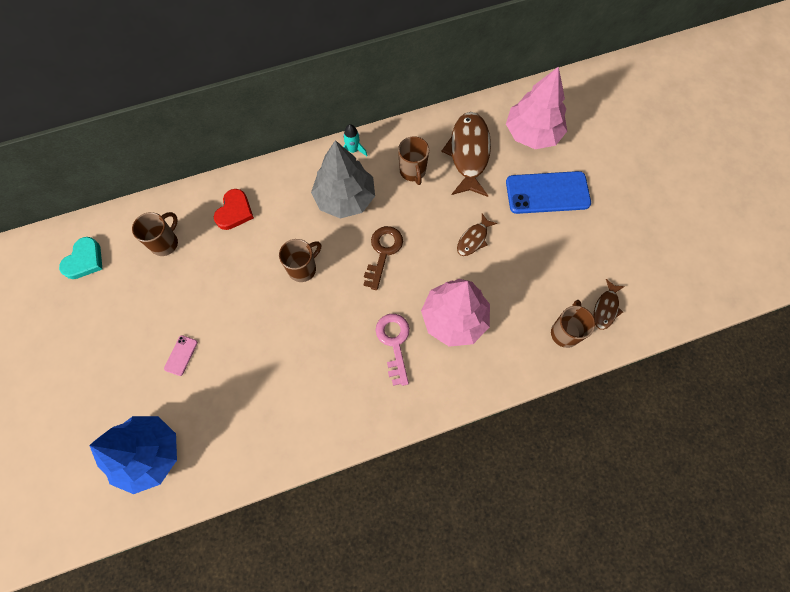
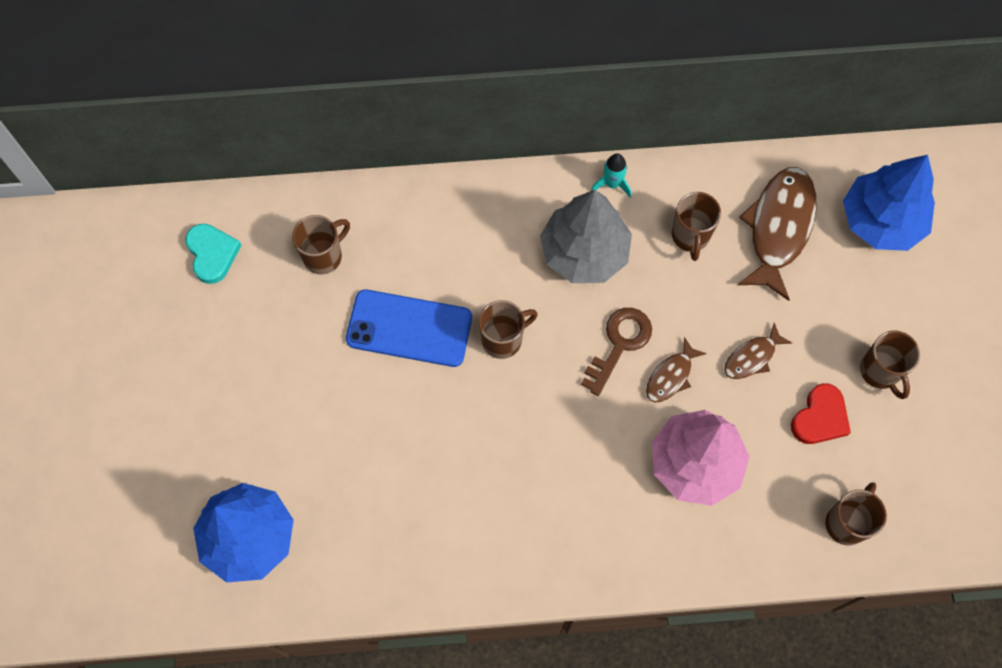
camera: 15 degrees right, 0 degrees up
(84, 260) = (212, 254): turquoise heart -> turquoise heart turned 60 degrees counterclockwise
(181, 355) = (315, 418): pink phone -> none
(234, 211) = (426, 234): red heart -> red heart (820, 417)
(394, 343) = (604, 475): pink key -> none
(532, 133) = (881, 221): pink tree -> blue tree
(547, 192) = (878, 315): blue phone -> blue phone (409, 328)
(559, 228) = (880, 372): none -> brown mug
(606, 308) = (915, 504): brown fish -> brown fish (671, 376)

